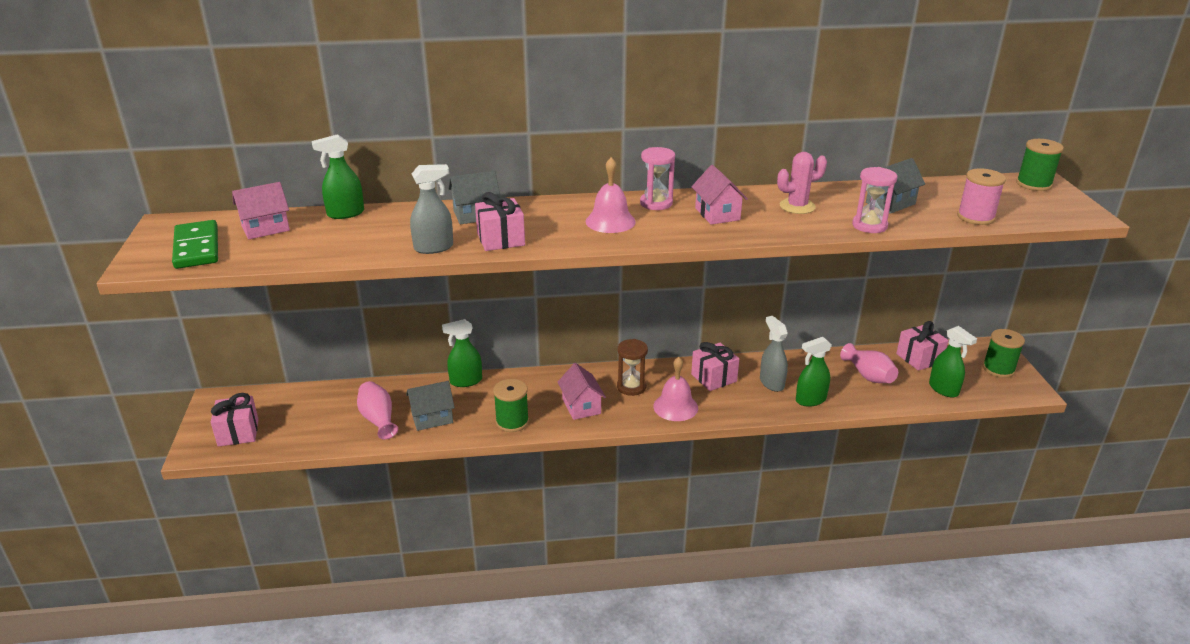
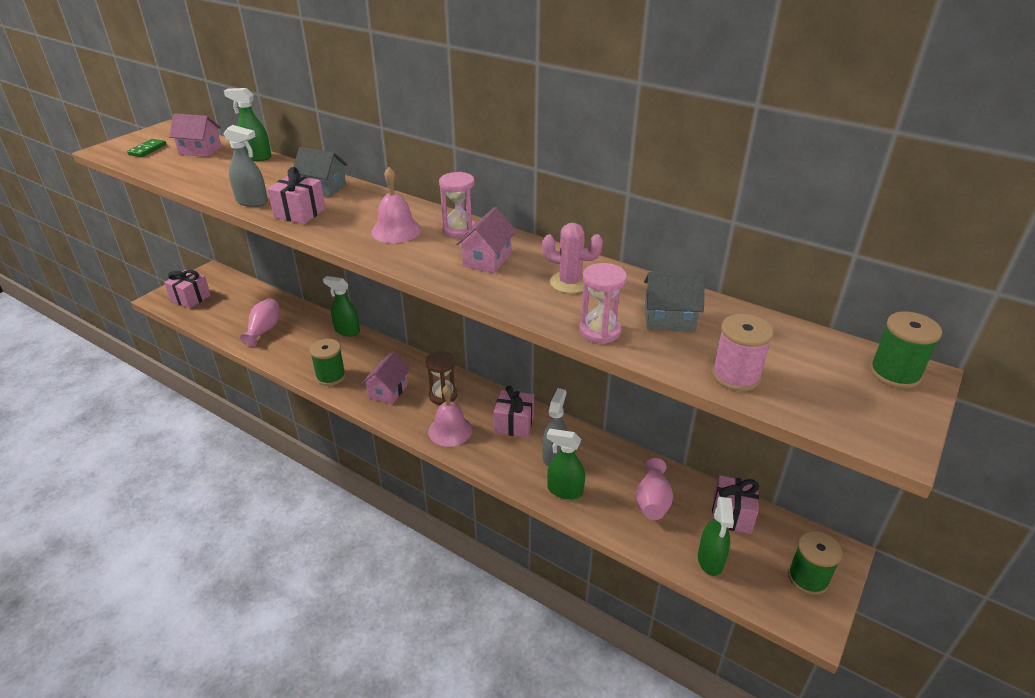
camera: 40 degrees right, 5 degrees up
(197, 248) = (147, 150): green domino -> green domino, size x0.57
(432, 418) = (292, 346): grey house -> none

